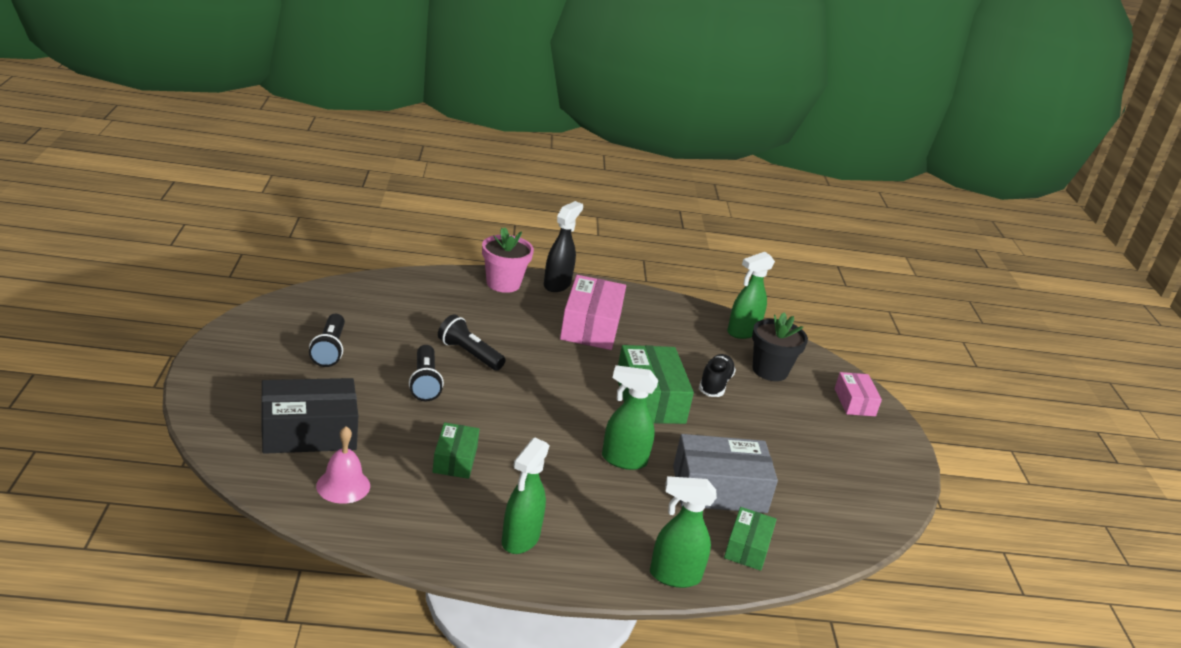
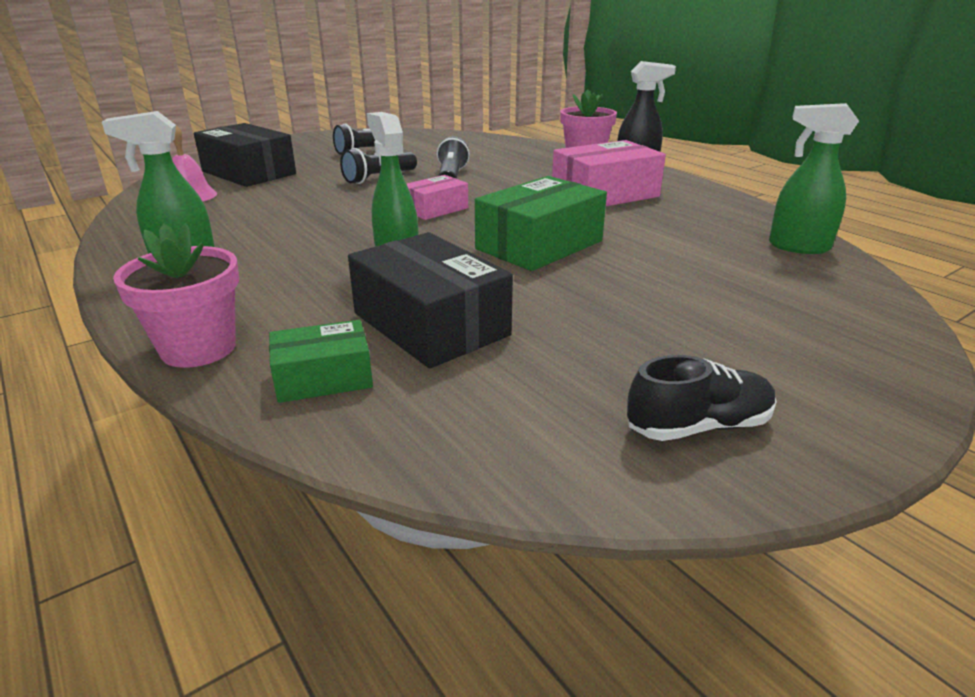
camera: 60 degrees right, 0 degrees up
(455, 459) = (281, 212): green box -> none
(674, 576) = (198, 348): green spray bottle -> pink flower pot
(715, 384) = (648, 263): black shoe -> black shoe (698, 426)
(719, 489) = (430, 324): grey box -> black box
(770, 371) = (763, 281): black flower pot -> none
(854, 402) = (857, 355): pink box -> pink box (435, 209)

